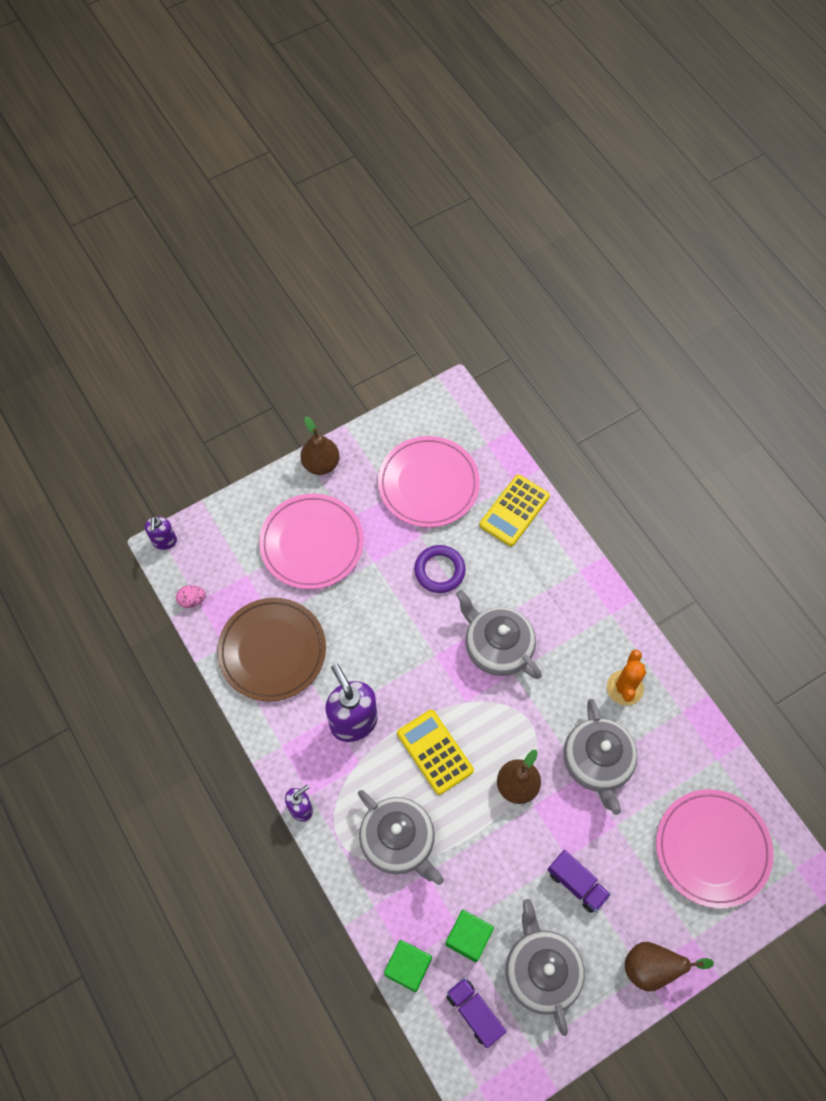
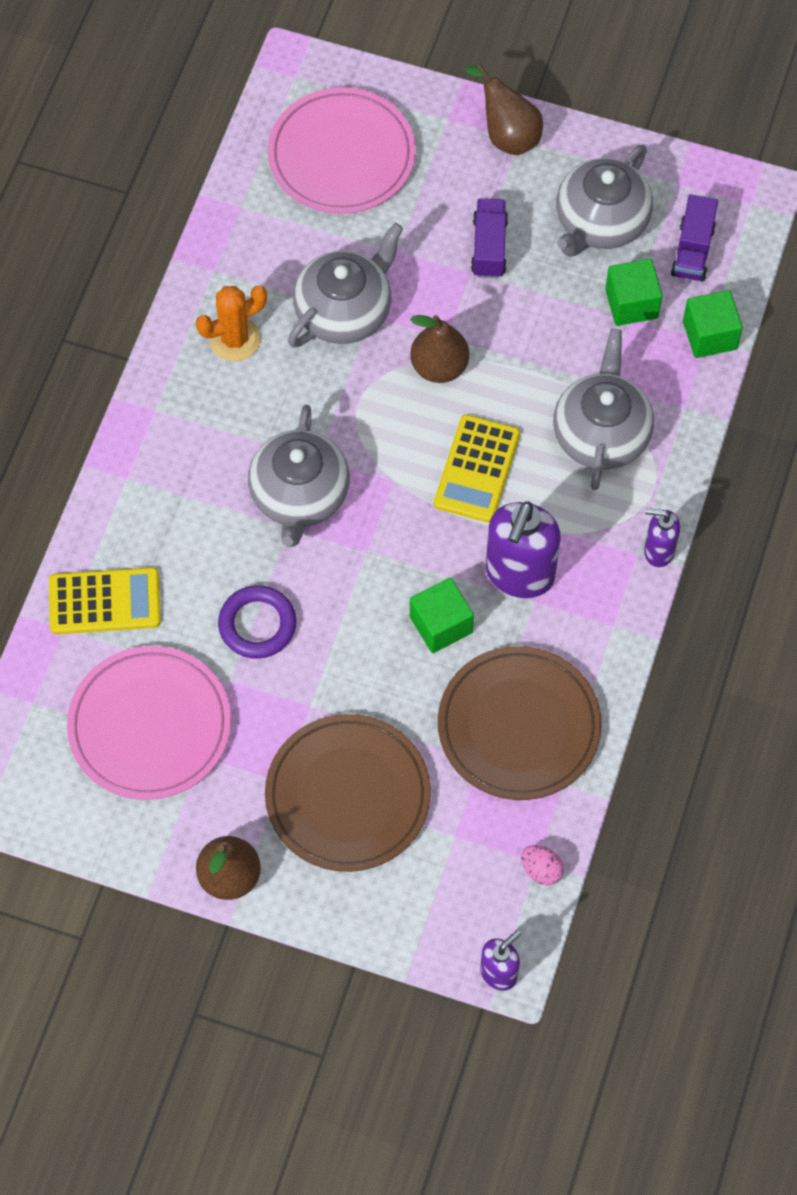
camera: 130 degrees left, 0 degrees up
(312, 543) = (347, 795): pink plate -> brown plate
(361, 658) = (441, 624): none -> green cube

